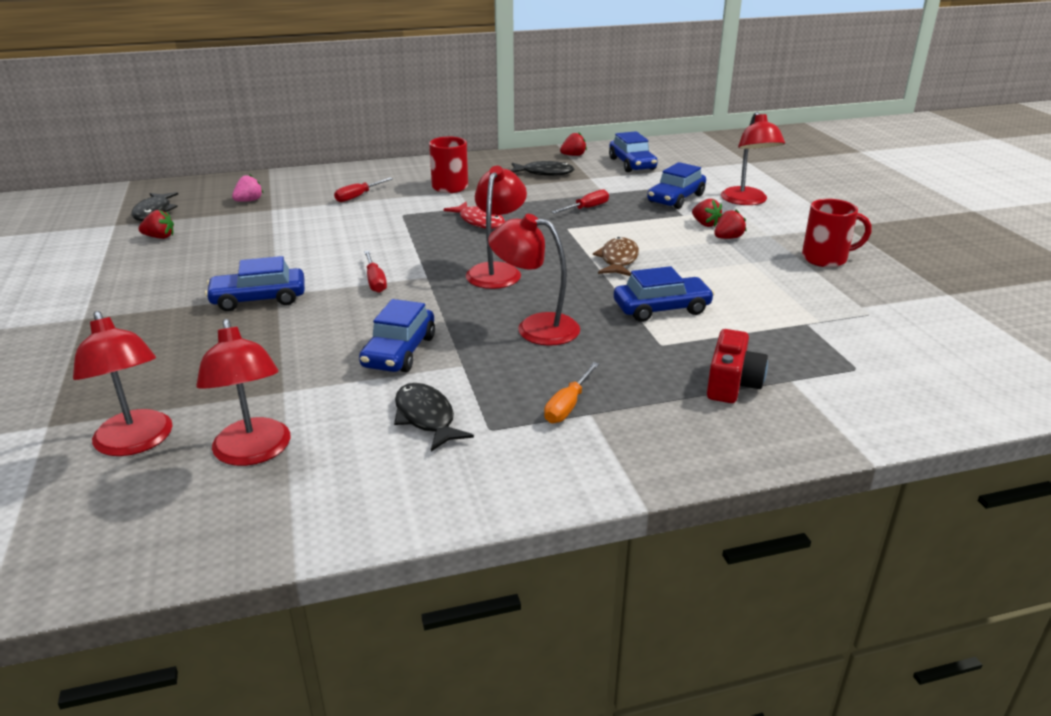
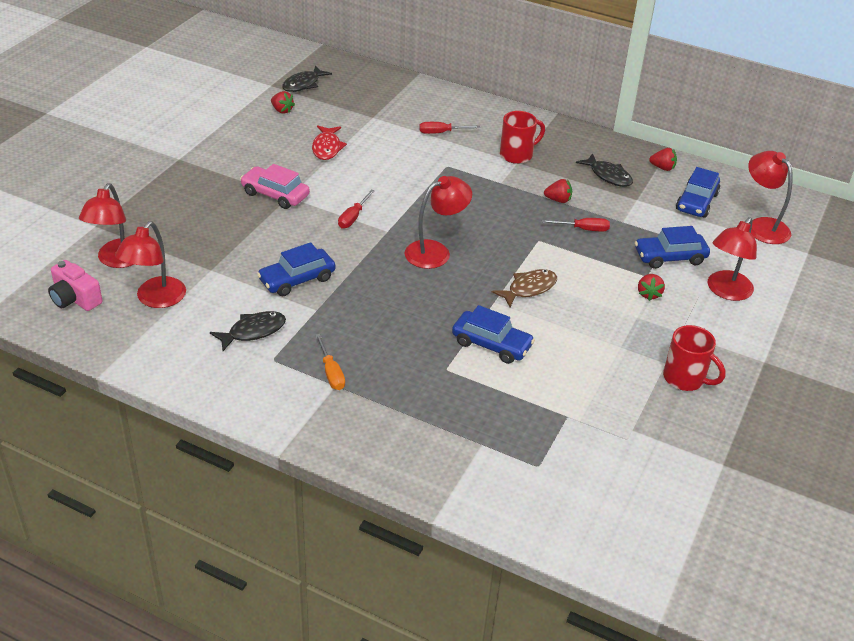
camera: 40 degrees right, 10 degrees up
(128, 513) = (75, 299): none -> pink camera
(249, 201) = (369, 101): pink strawberry -> none
(259, 299) = (275, 194): blue car -> pink car
(426, 418) = (253, 331): black fish -> black fish turned 45 degrees clockwise
(479, 221) = (488, 201): red fish -> red fish (327, 148)
(535, 328) = (393, 309): red lamp -> red lamp (762, 226)
(568, 406) = (331, 372): orange screwdriver -> orange screwdriver turned 90 degrees counterclockwise
(728, 238) = (643, 316): red strawberry -> red strawberry (558, 200)
(732, 384) = (442, 422): red camera -> none

